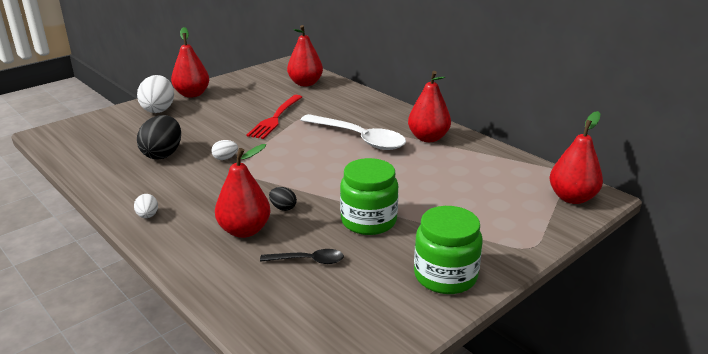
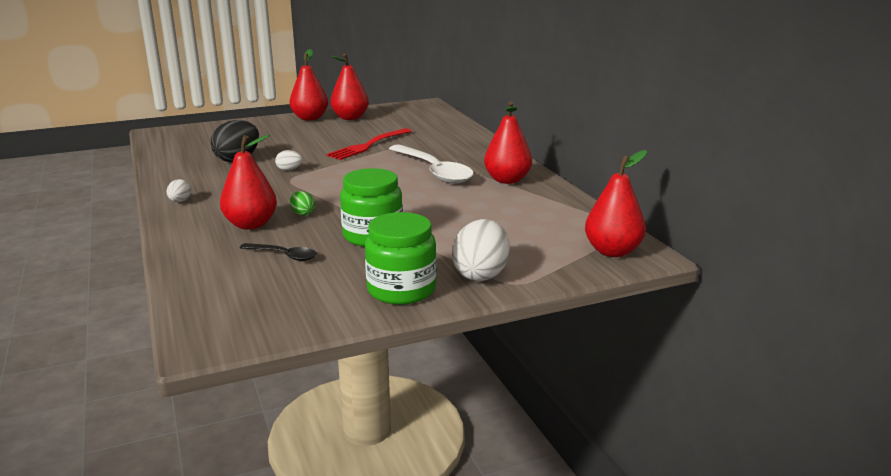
camera: 20 degrees right, 5 degrees down
(158, 109) = (268, 126): white egg -> white egg (481, 274)
(283, 208) = (303, 213): black egg -> green egg
(305, 83) = (427, 121): red pear -> red pear (350, 118)

